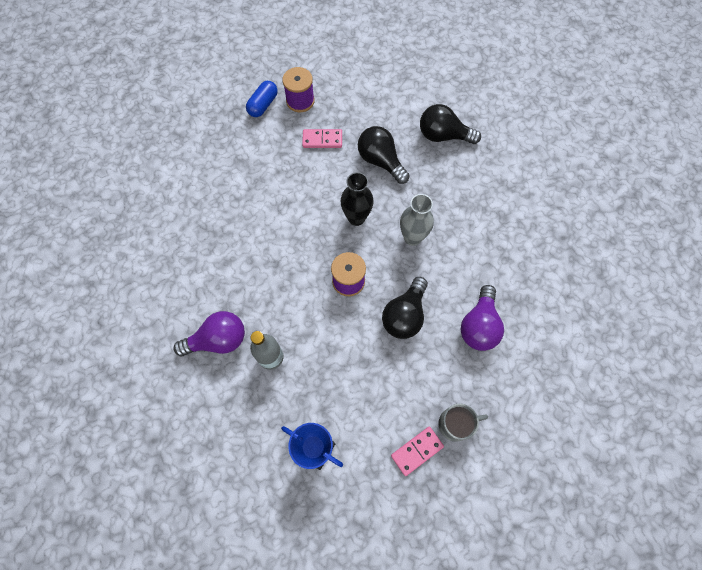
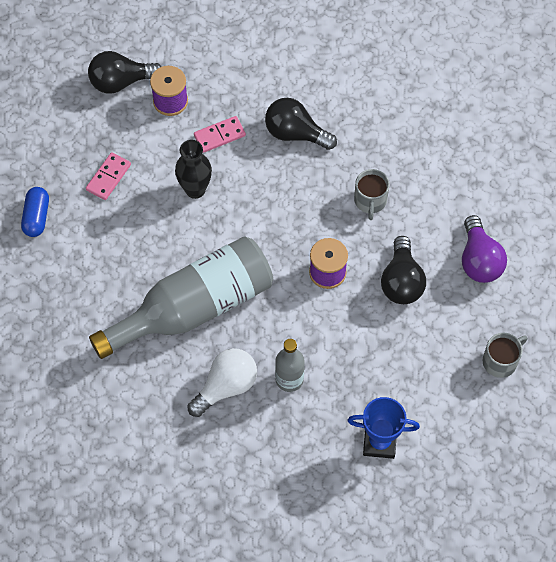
camera: 25 degrees left, 5 degrees down
(218, 340) = (226, 387): purple light bulb -> white light bulb
(230, 264) = (194, 307): none -> grey bottle
(263, 105) = (131, 122): blue capsule -> blue capsule (36, 217)
(356, 218) = (301, 204): black vase -> black vase (195, 189)
(412, 237) = (370, 201): grey vase -> grey mug
(417, 451) = (476, 401): pink domino -> pink domino (108, 177)
(443, 135) = (348, 78): black light bulb -> black light bulb (121, 82)

